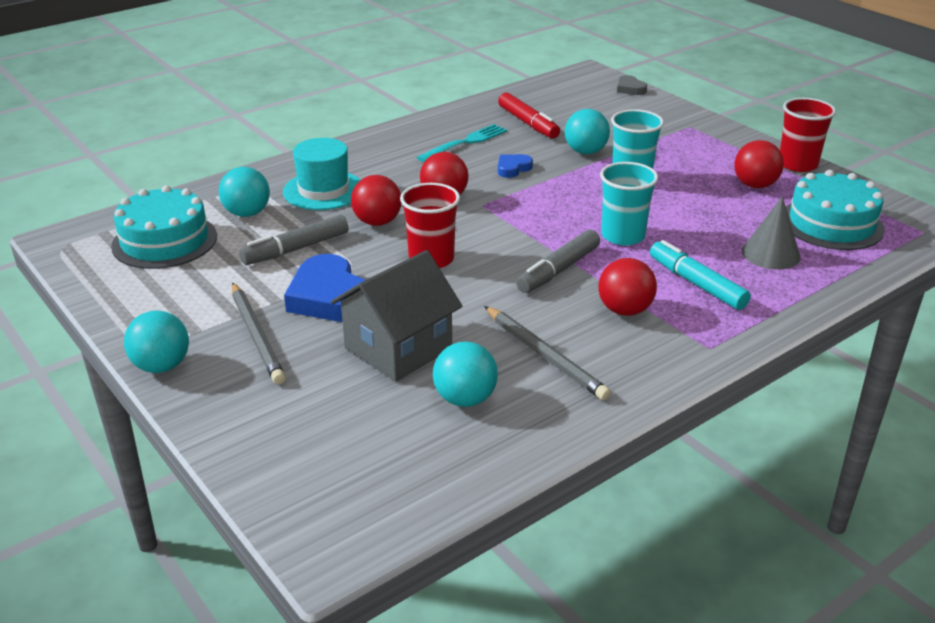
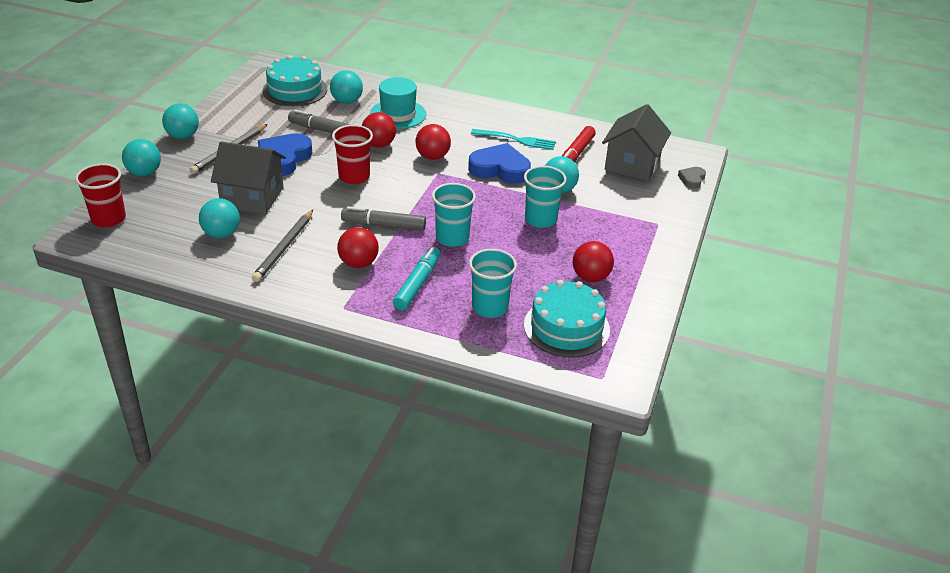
camera: 55 degrees right, 5 degrees up
(223, 431) = (144, 173): none -> turquoise ball
(513, 168) = (500, 169): blue heart -> blue heart, size x2.00
(577, 104) = (632, 164): none -> grey house
(770, 254) = (490, 307): grey cone -> turquoise cup
(798, 164) = (652, 291): red cup -> red cup (108, 219)

